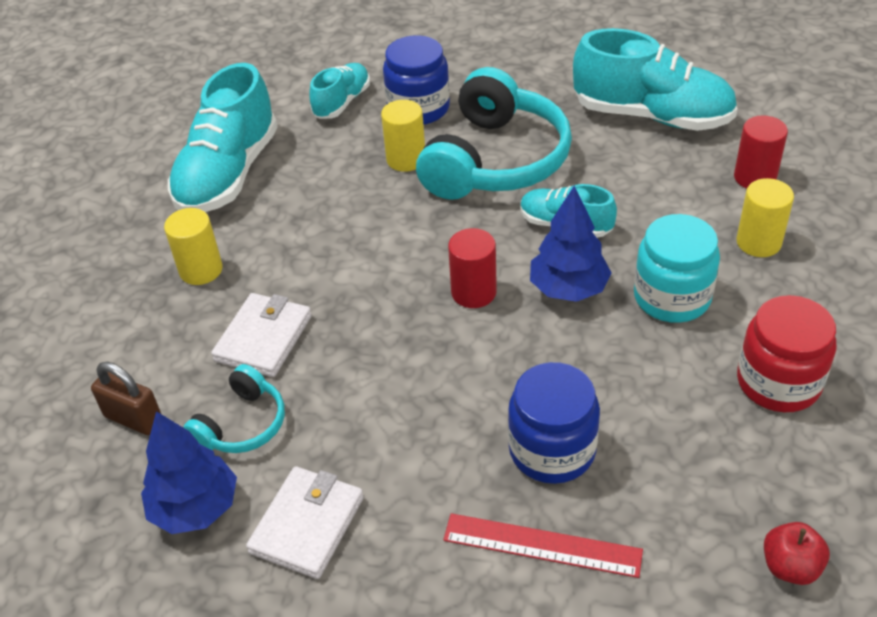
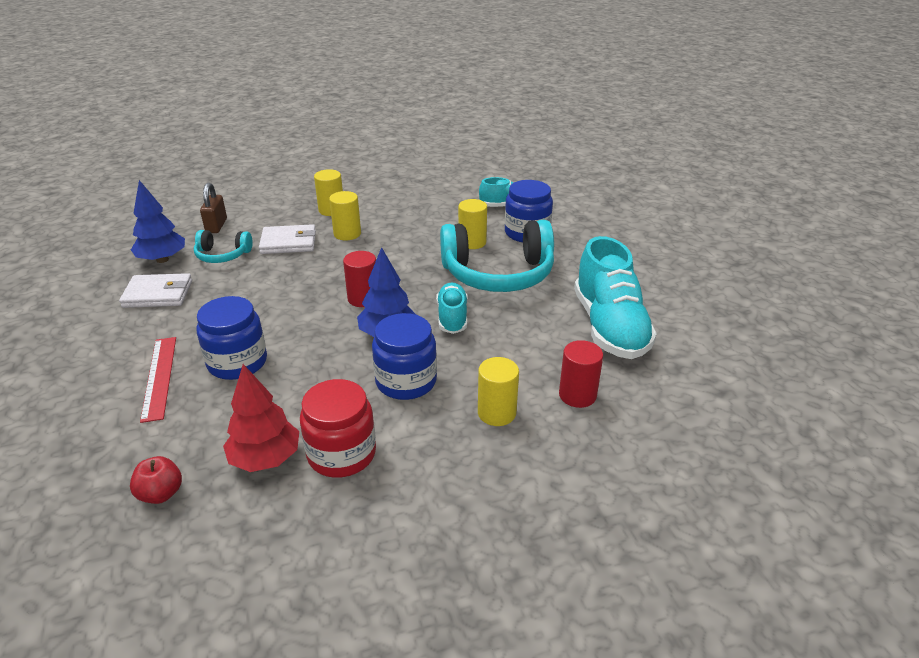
camera: 60 degrees right, 10 degrees down
(228, 174) = (414, 194): turquoise shoe -> none
(289, 269) = (347, 234): none -> yellow cylinder
(672, 297) = (406, 381): turquoise jar -> blue jar
(762, 453) = (265, 459): none -> red tree

